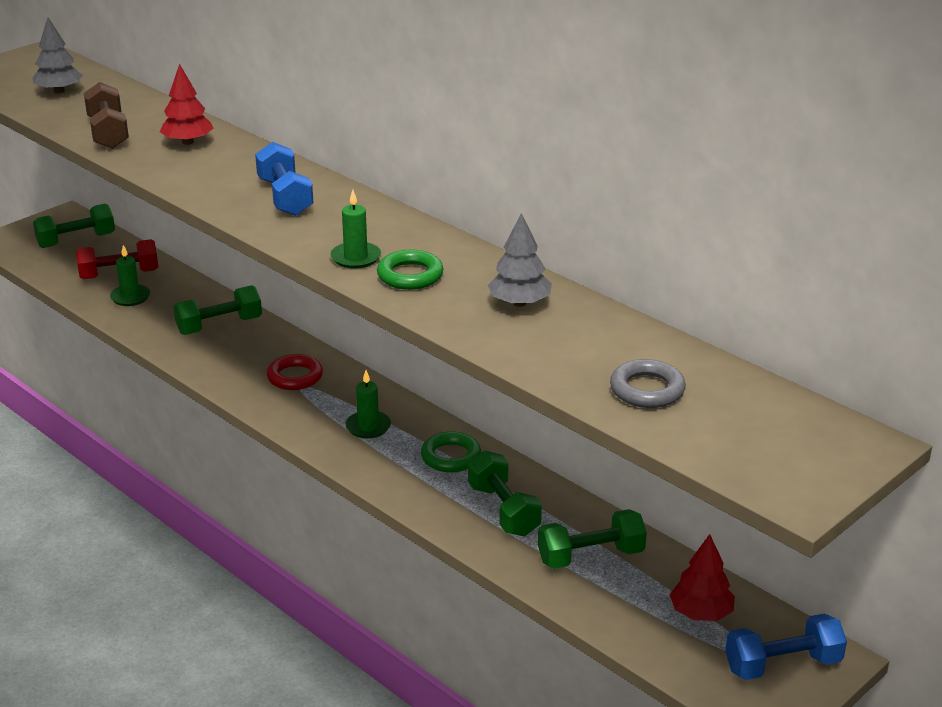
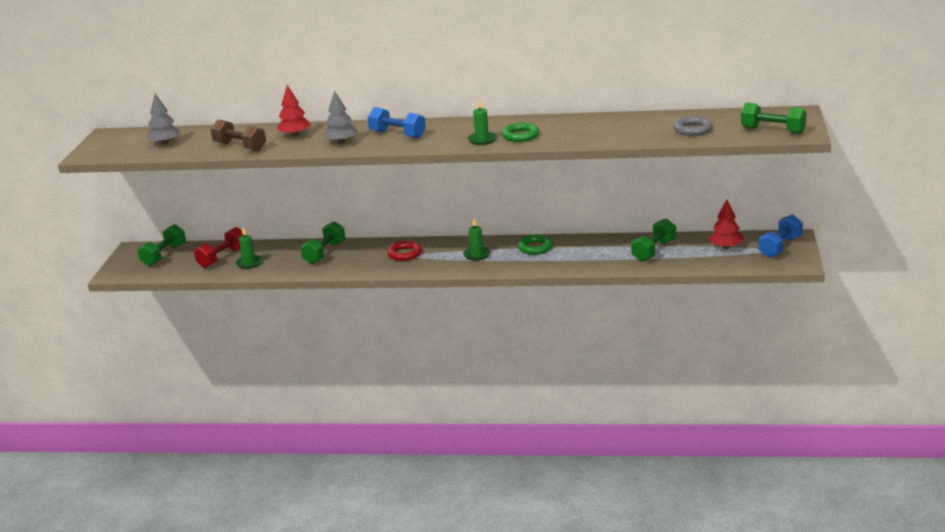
camera: 35 degrees left, 5 degrees down
(503, 510) = (591, 253): green dumbbell -> green dumbbell (773, 130)
(519, 303) = (587, 126): grey tree -> grey tree (341, 142)

